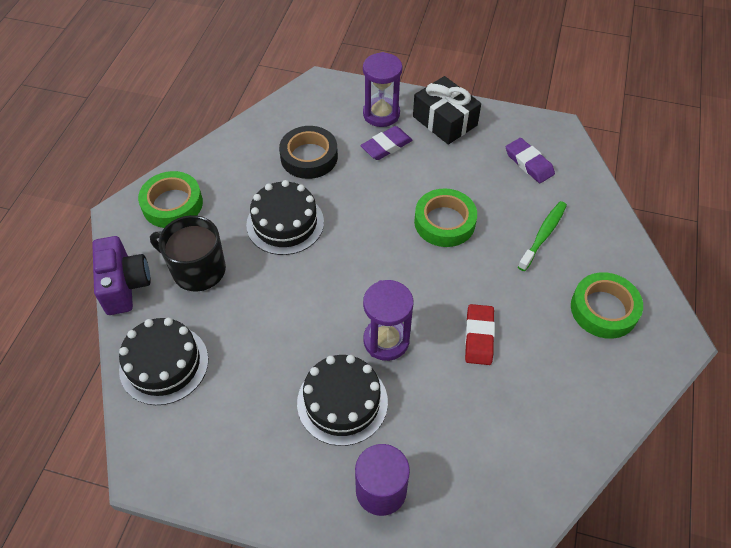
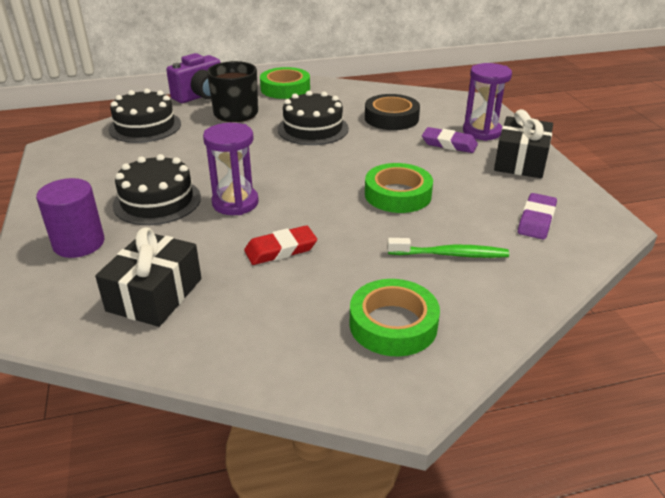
camera: 60 degrees right, 20 degrees down
(495, 449) = (154, 294): none -> black gift

